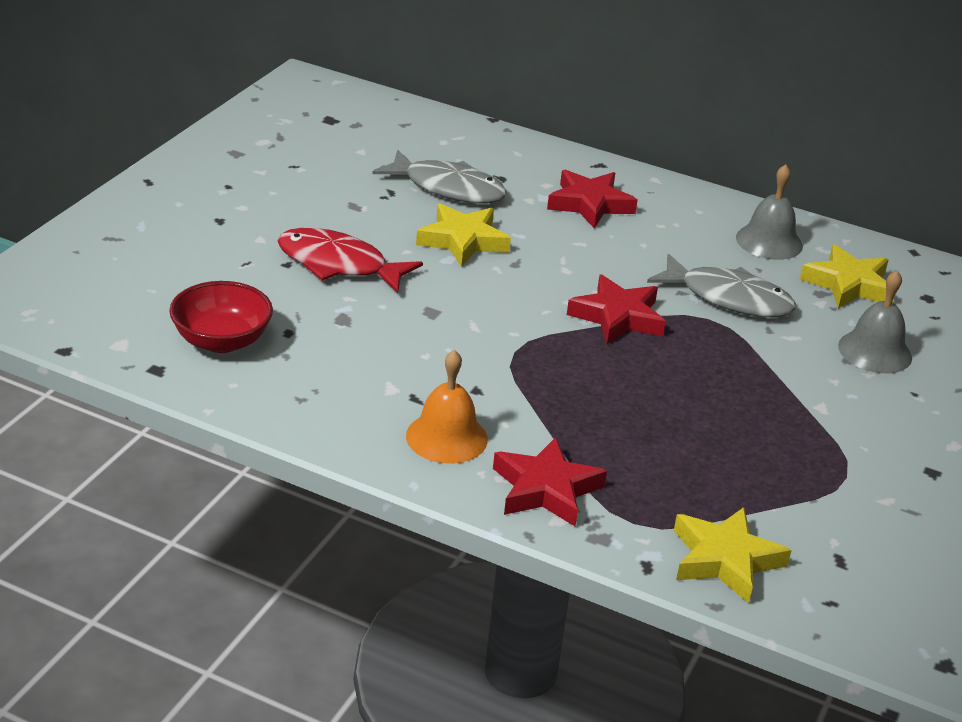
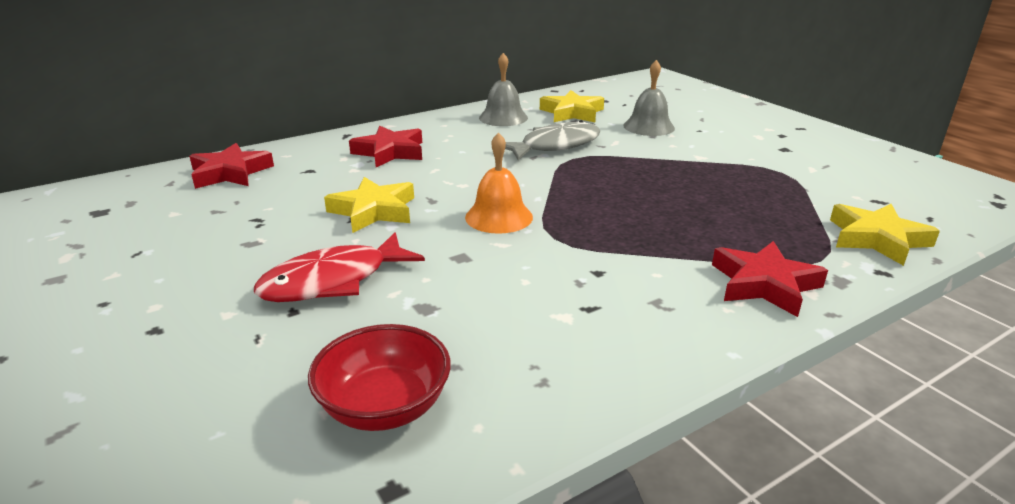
camera: 55 degrees left, 5 degrees down
(446, 437) = (663, 310): orange bell -> orange bell (499, 217)
(448, 188) = (291, 194): grey fish -> none
(617, 317) = (543, 185): red star -> red star (230, 173)

